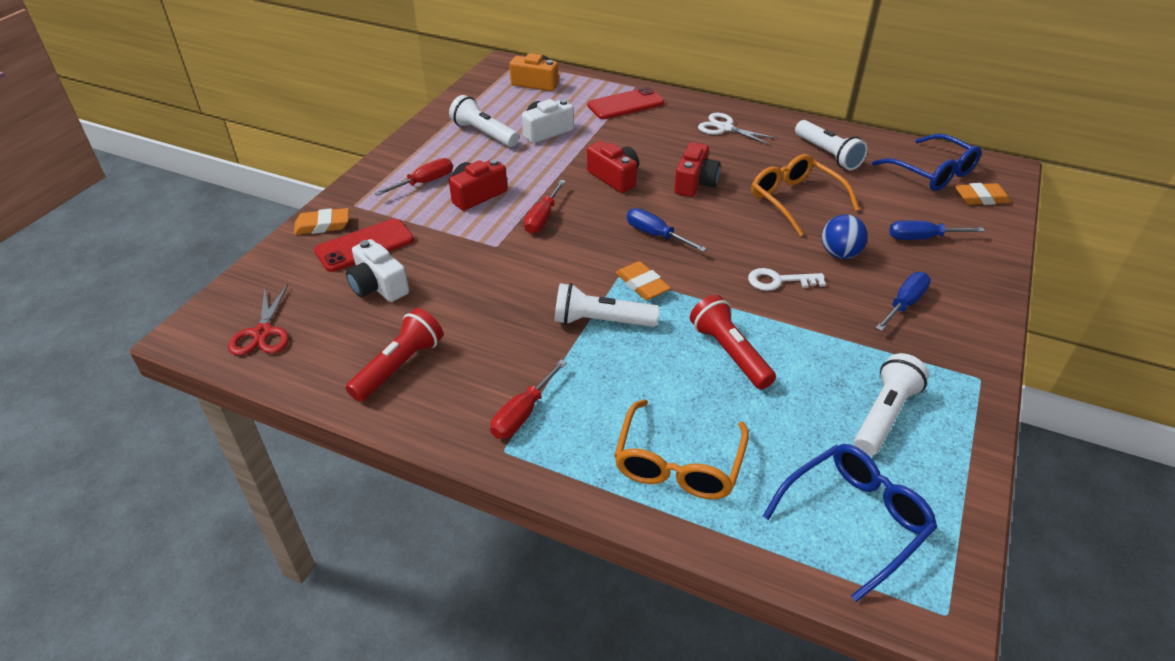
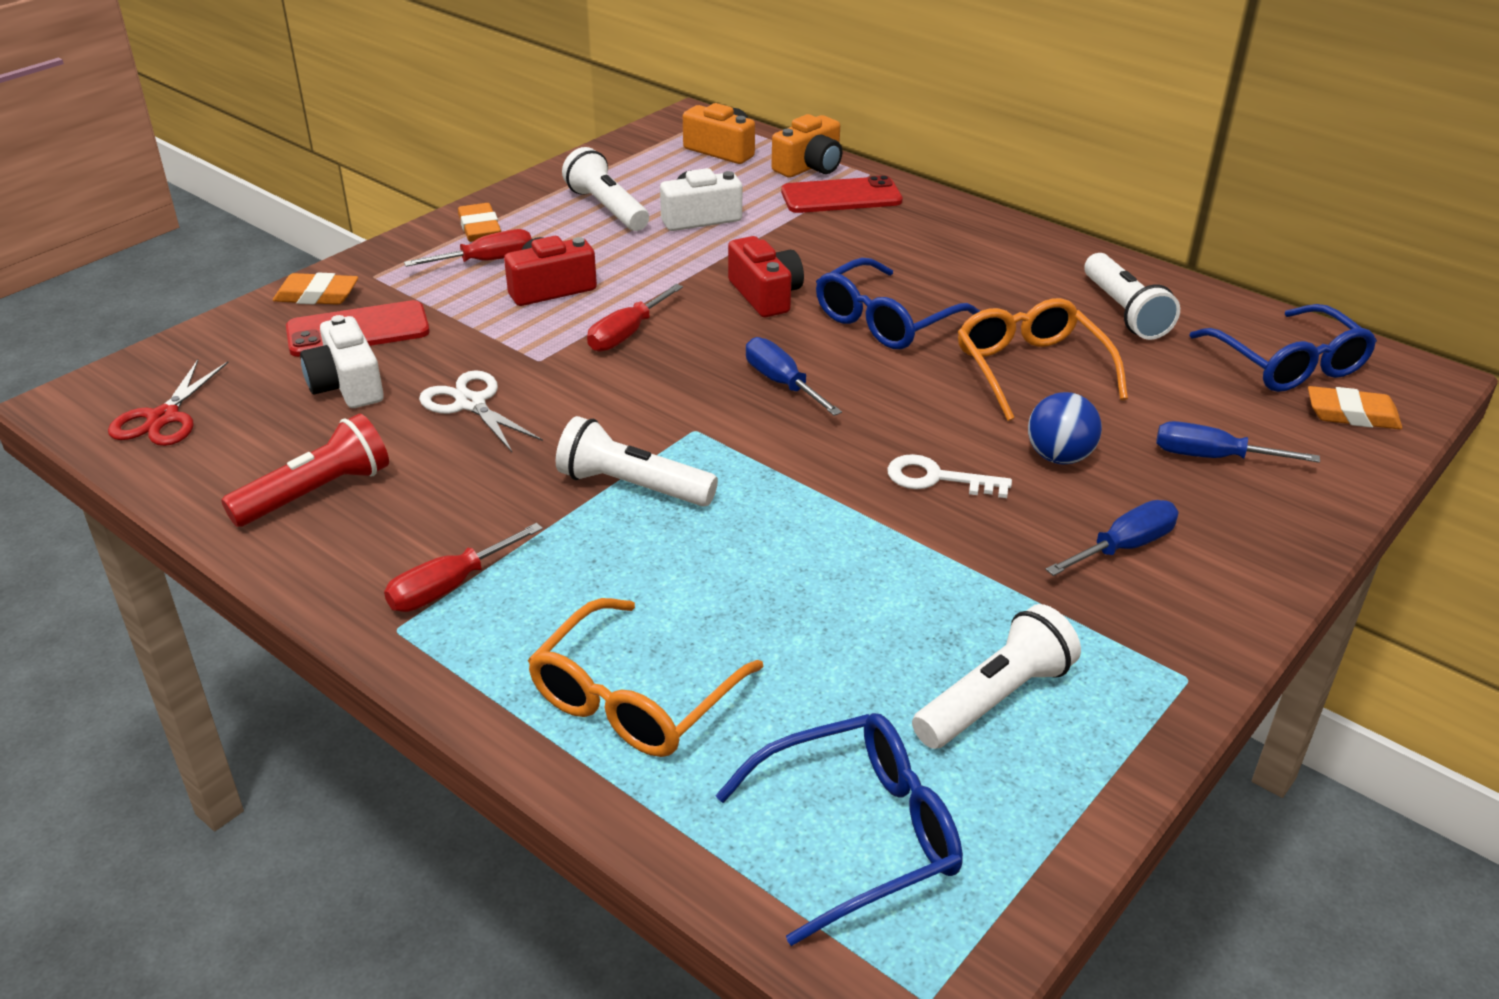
camera: 15 degrees right, 5 degrees down
(596, 87) = (810, 167): none -> orange camera
(642, 284) = (722, 447): orange eraser -> orange eraser (480, 228)
(695, 183) = (885, 321): red camera -> blue glasses
(725, 128) = (978, 251): white scissors -> white scissors (471, 404)
(729, 353) = (800, 564): red flashlight -> none

